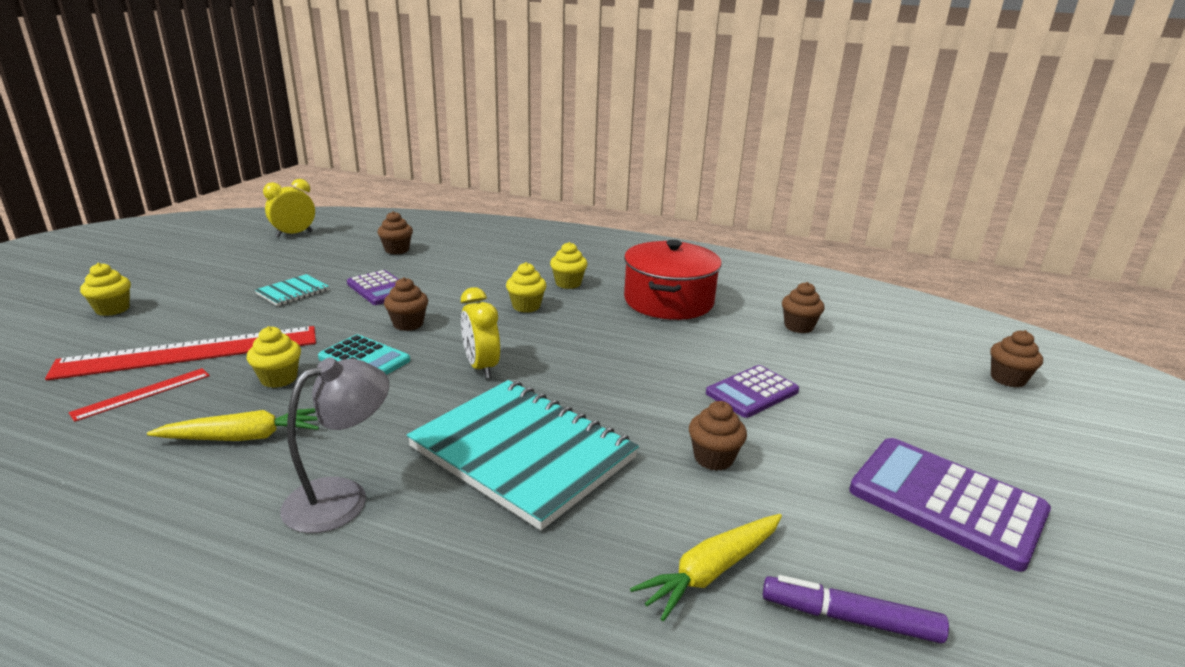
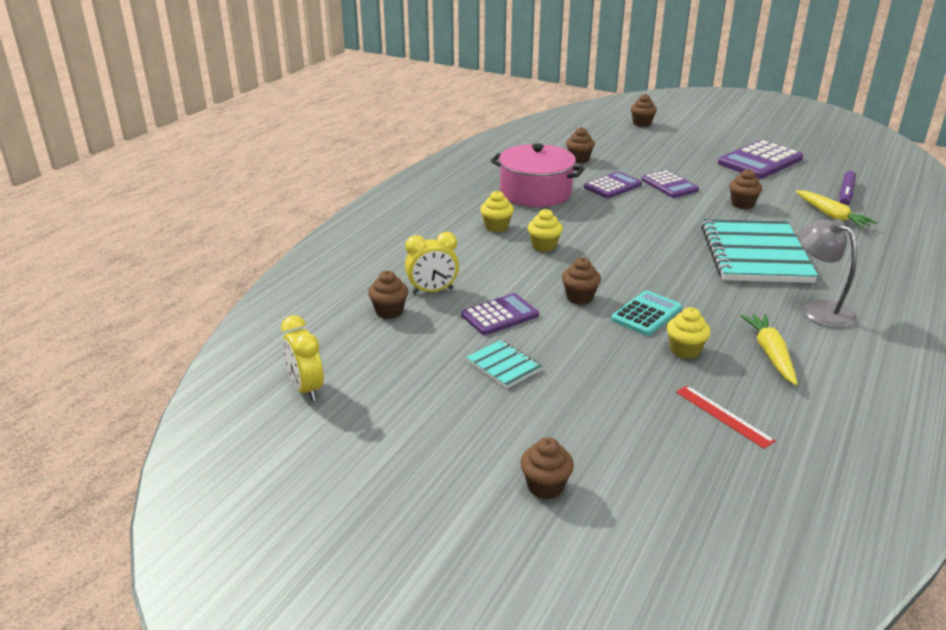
camera: 80 degrees left, 5 degrees up
(112, 309) = (545, 486): yellow cupcake -> brown cupcake
(190, 352) = (645, 405): red ruler -> none
(481, 367) = (652, 266): yellow clock -> yellow clock (432, 291)
(523, 453) = (755, 254): turquoise notebook -> turquoise notebook turned 45 degrees counterclockwise
(668, 301) = (535, 193): red pot -> pink pot
(719, 348) = (612, 186): none -> purple calculator

